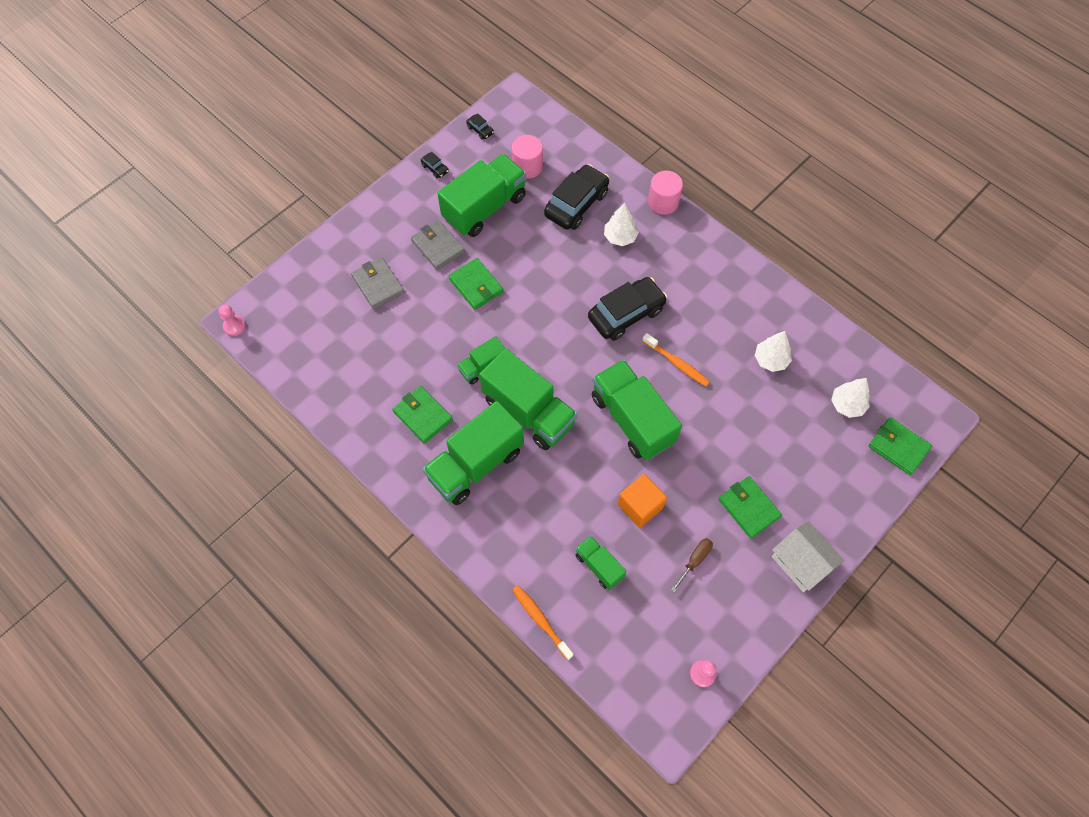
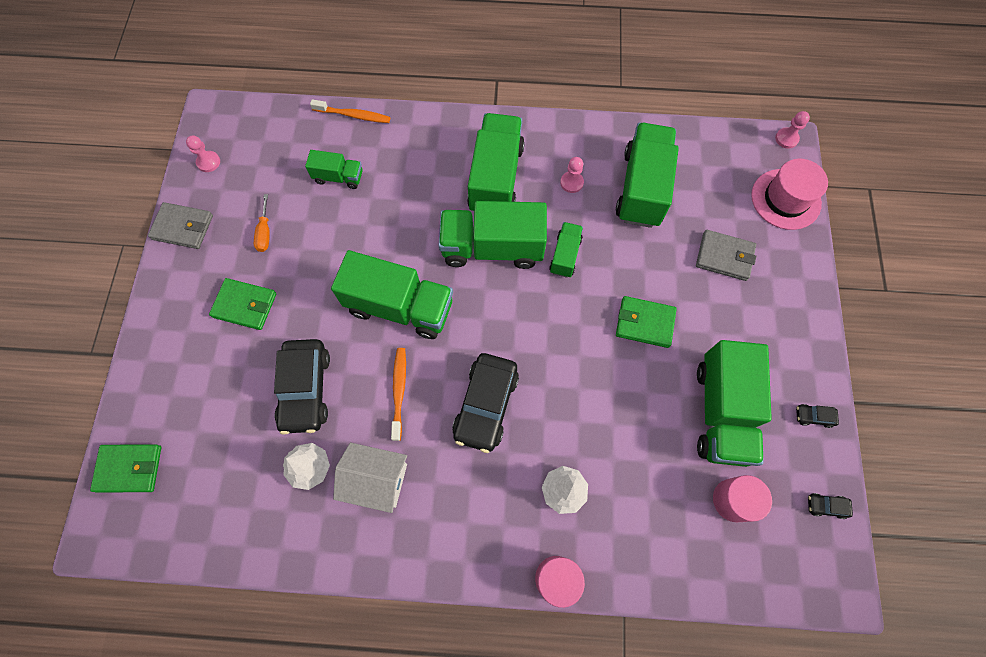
camera: 140 degrees right, 5 degrees up
(291, 288) = (785, 199): none -> pink hat
(377, 371) = (642, 188): none -> green truck
(423, 416) = (571, 182): green wallet -> pink pawn
(438, 246) = (717, 334): grey wallet -> grey wallet (183, 227)
(576, 204) = (641, 494): black car -> black car (305, 389)
(640, 506) = (339, 241): orange cube -> none
(677, 363) = (399, 391): orange toothbrush -> orange toothbrush turned 90 degrees clockwise
(695, 560) = (265, 232): brown screwdriver -> orange screwdriver
(801, 562) = (173, 292): white house -> white house (376, 480)
(847, 405) = (204, 476): white tree -> none

